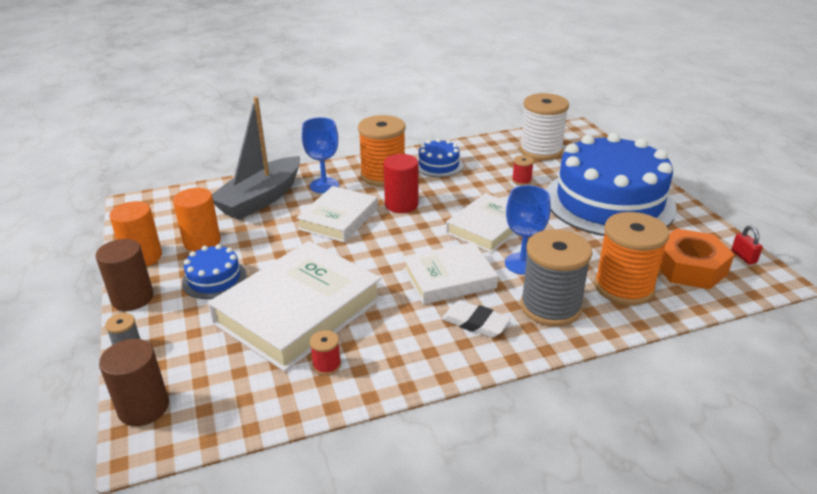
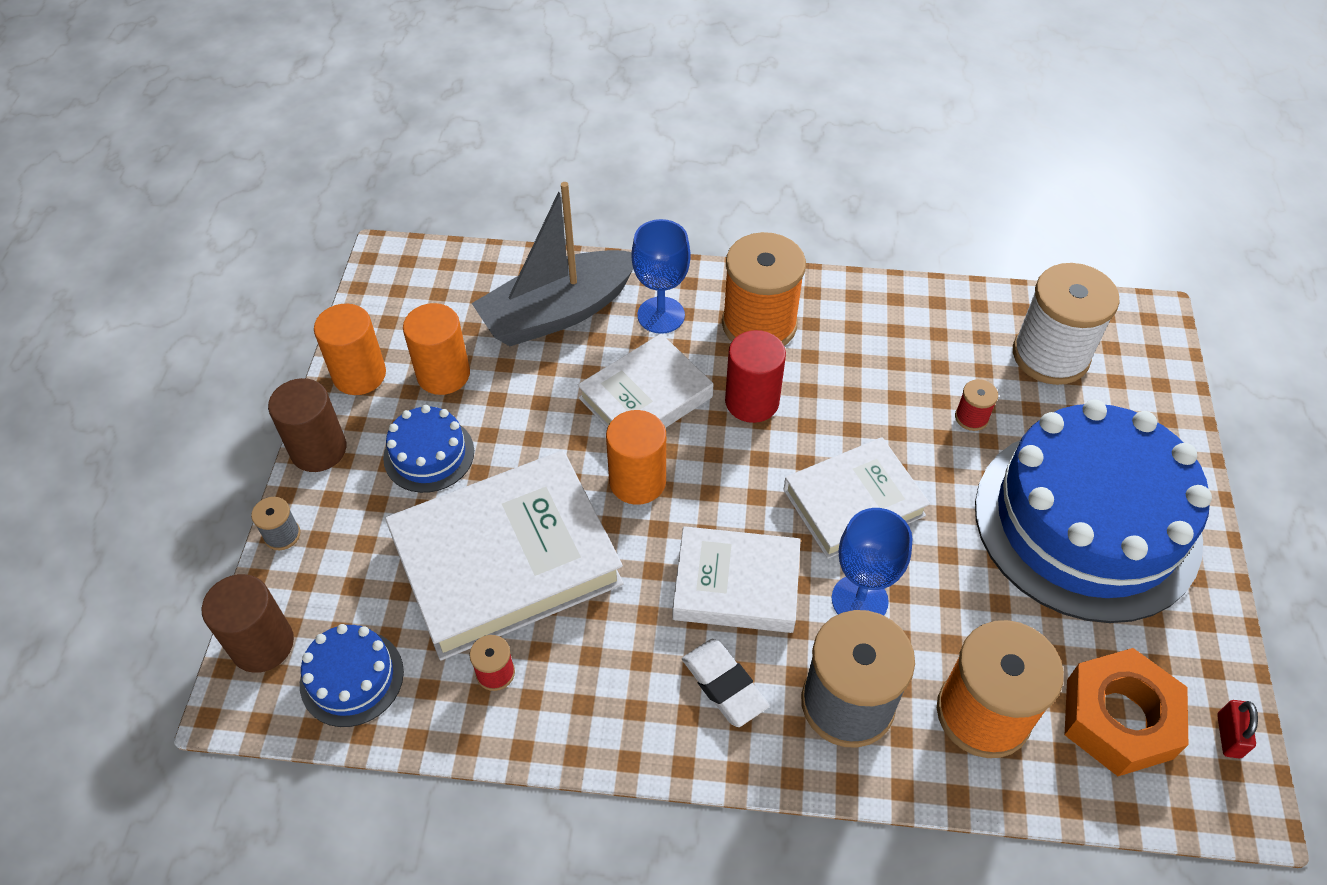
camera: 25 degrees right, 20 degrees up
(358, 253) = (637, 481): none -> orange cylinder
(438, 165) = (859, 330): blue cake -> blue cake (352, 678)

